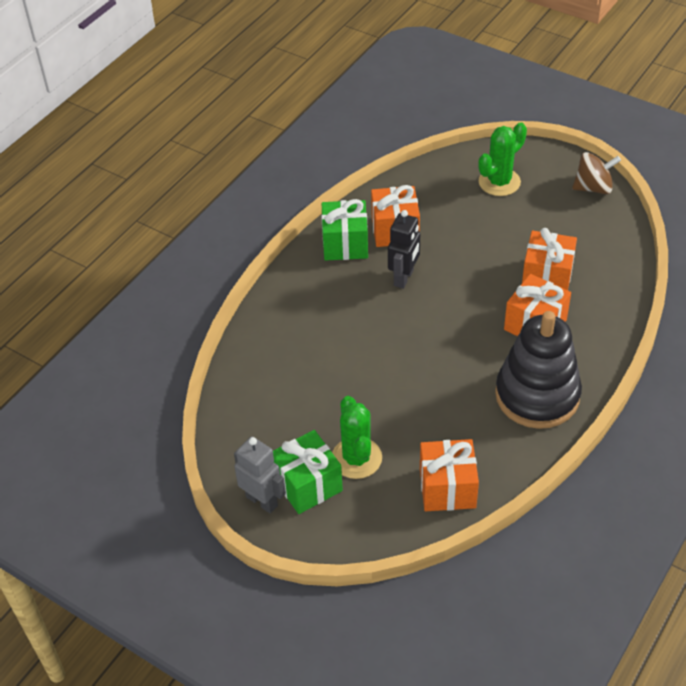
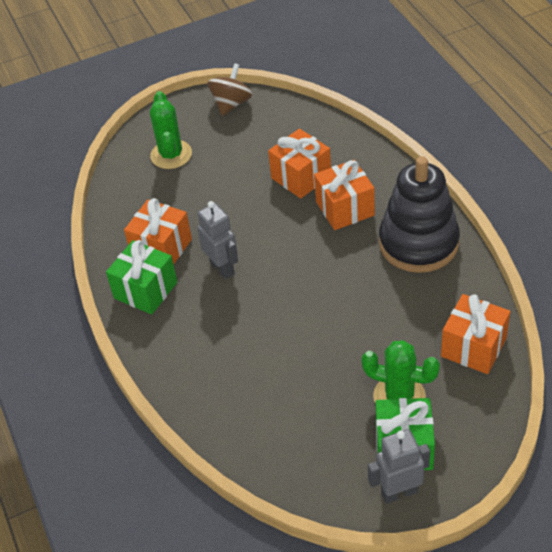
camera: 55 degrees left, 0 degrees up
(404, 278) = (222, 268): black robot -> grey robot

